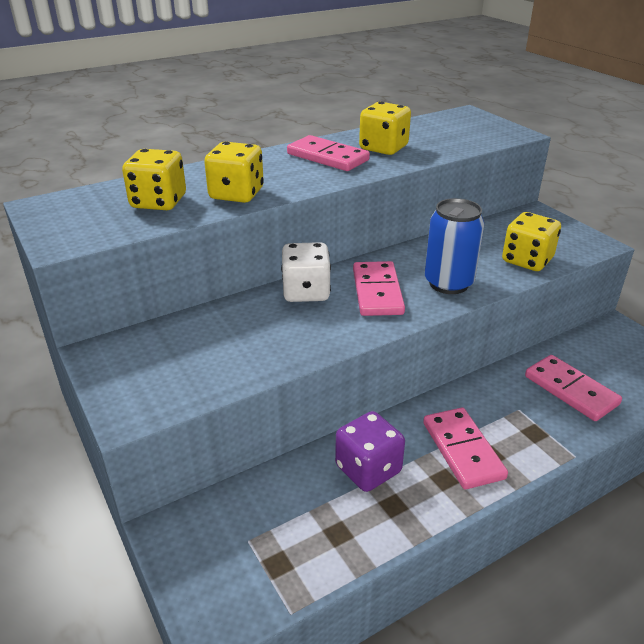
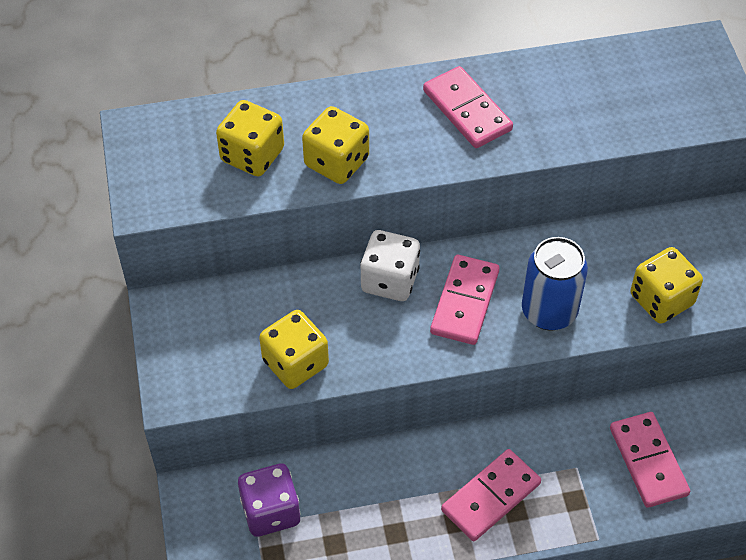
camera: 20 degrees right, 20 degrees up
(368, 469) = (390, 488): purple dice -> purple dice (271, 511)
(383, 148) = (543, 107): yellow dice -> yellow dice (295, 363)
(462, 450) = (490, 497): pink domino -> pink domino turned 45 degrees clockwise

